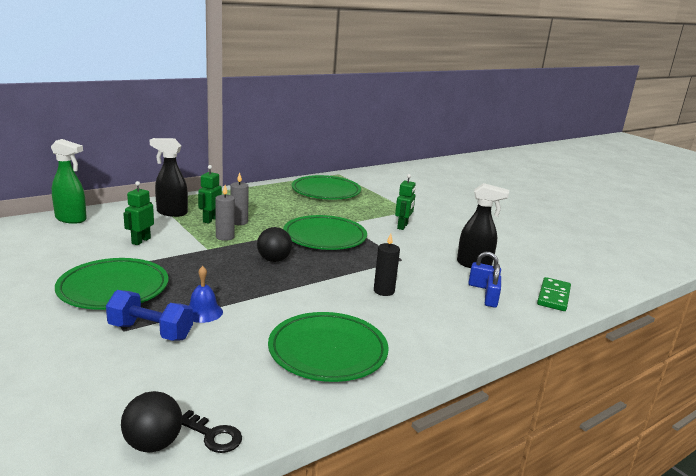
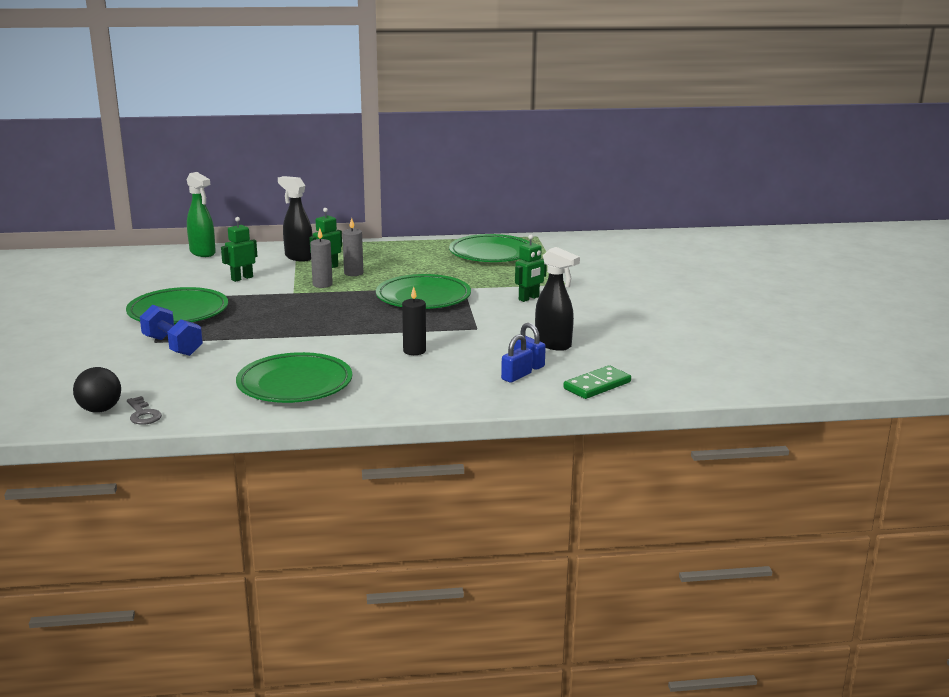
camera: 30 degrees right, 0 degrees up
(203, 312) = (228, 340): blue bell -> none
(213, 435) = (143, 414): black key -> grey key
(274, 260) = (343, 310): black ball -> none

